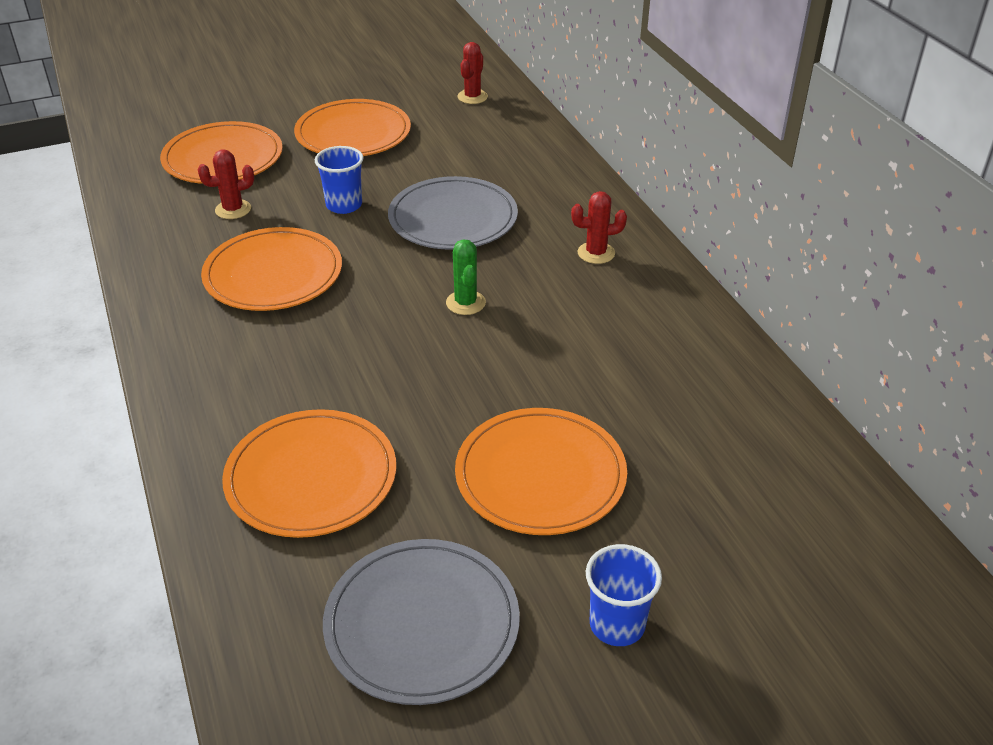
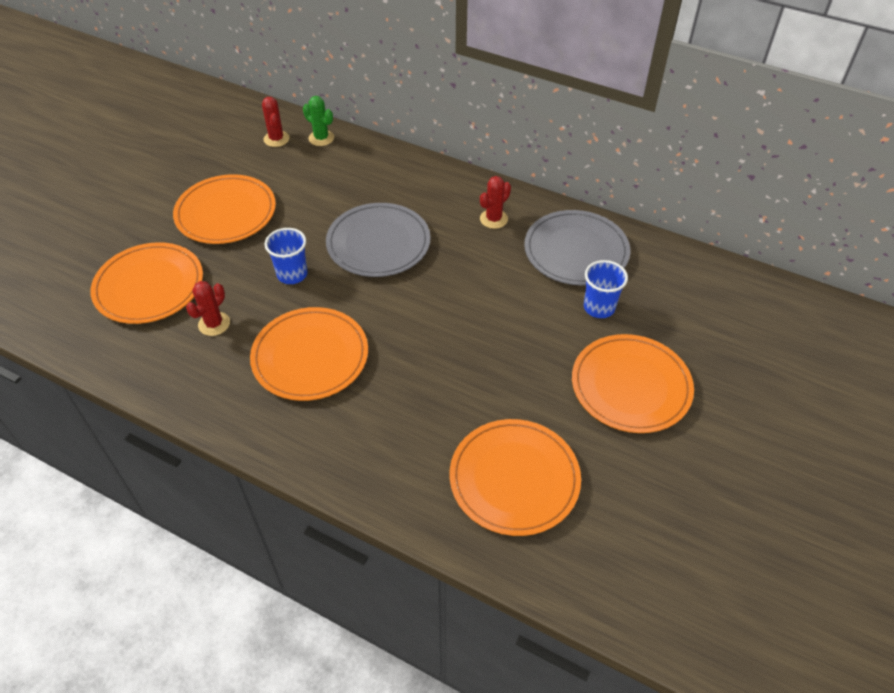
camera: 40 degrees left, 10 degrees up
(422, 624) = (677, 518): grey plate -> grey plate (576, 251)
(465, 303) = (460, 300): green cactus -> green cactus (321, 138)
(617, 625) = (760, 444): blue cup -> blue cup (599, 307)

